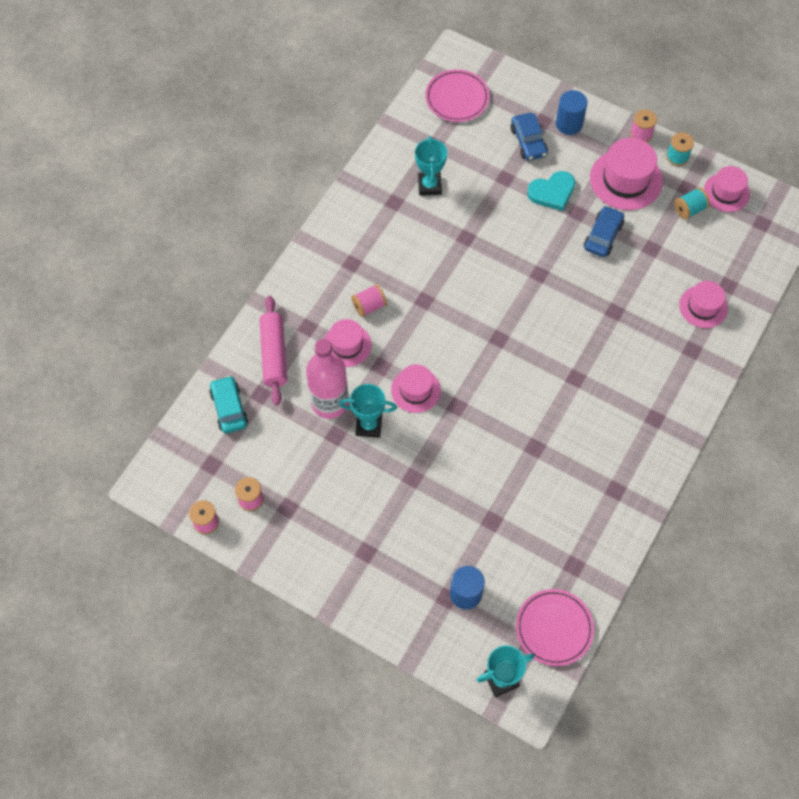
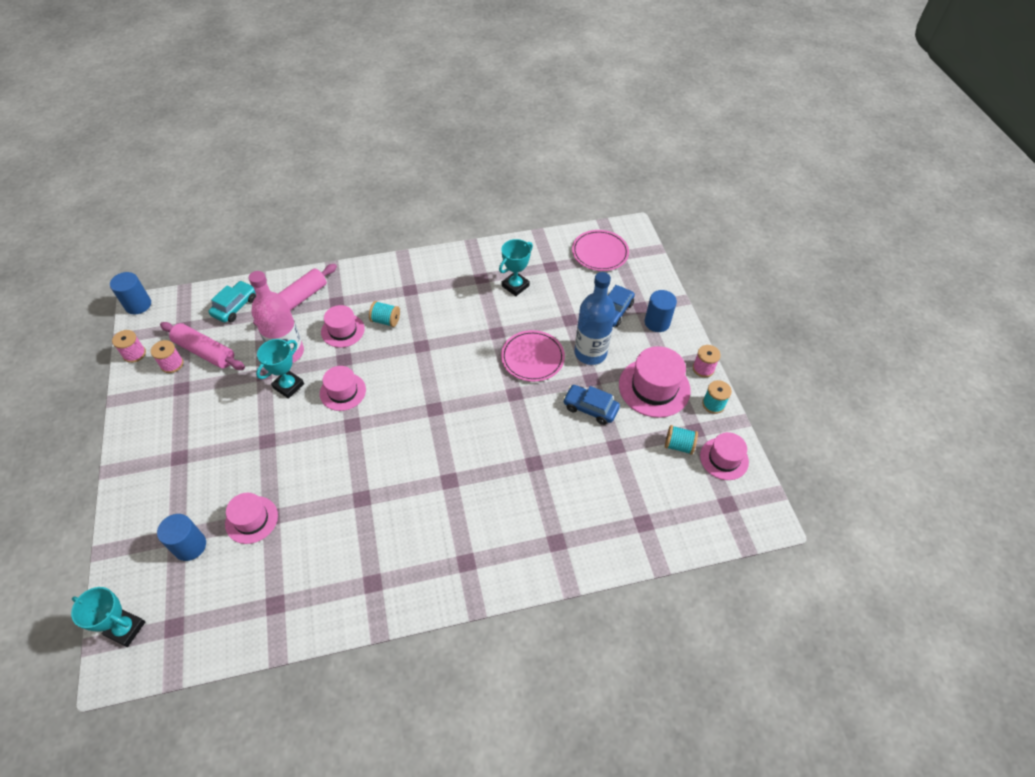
camera: 45 degrees right, 10 degrees down
(142, 485) = (138, 305): none -> blue cylinder
(262, 465) = (205, 352): none -> pink rolling pin
(369, 306) = (386, 320): pink spool -> turquoise spool
(369, 425) = (288, 386): turquoise trophy -> turquoise trophy turned 75 degrees clockwise
(552, 192) = (590, 353): turquoise heart -> blue bottle
(554, 628) = (203, 633): pink plate -> pink plate (532, 358)
(603, 236) = (590, 408): blue car -> blue car turned 135 degrees counterclockwise
(703, 307) = (604, 520): pink hat -> pink hat (251, 519)

